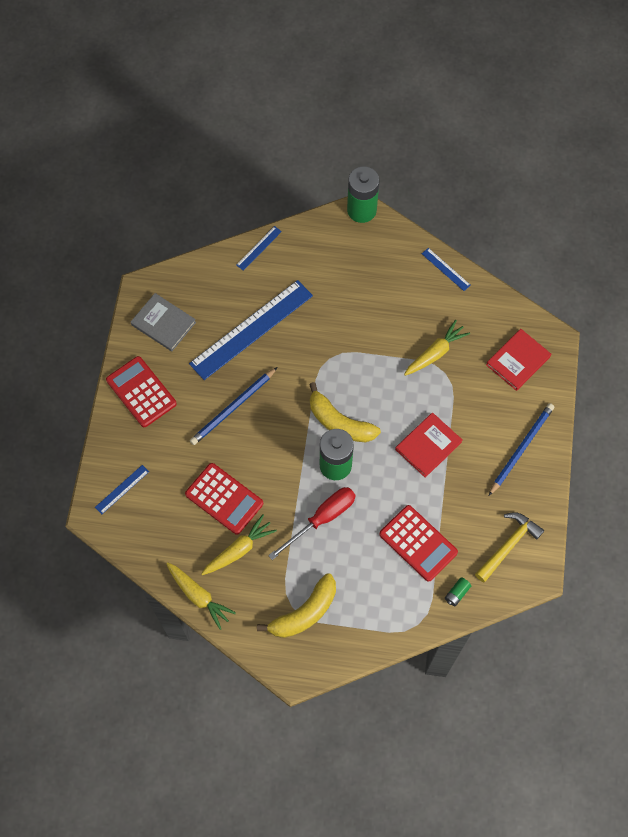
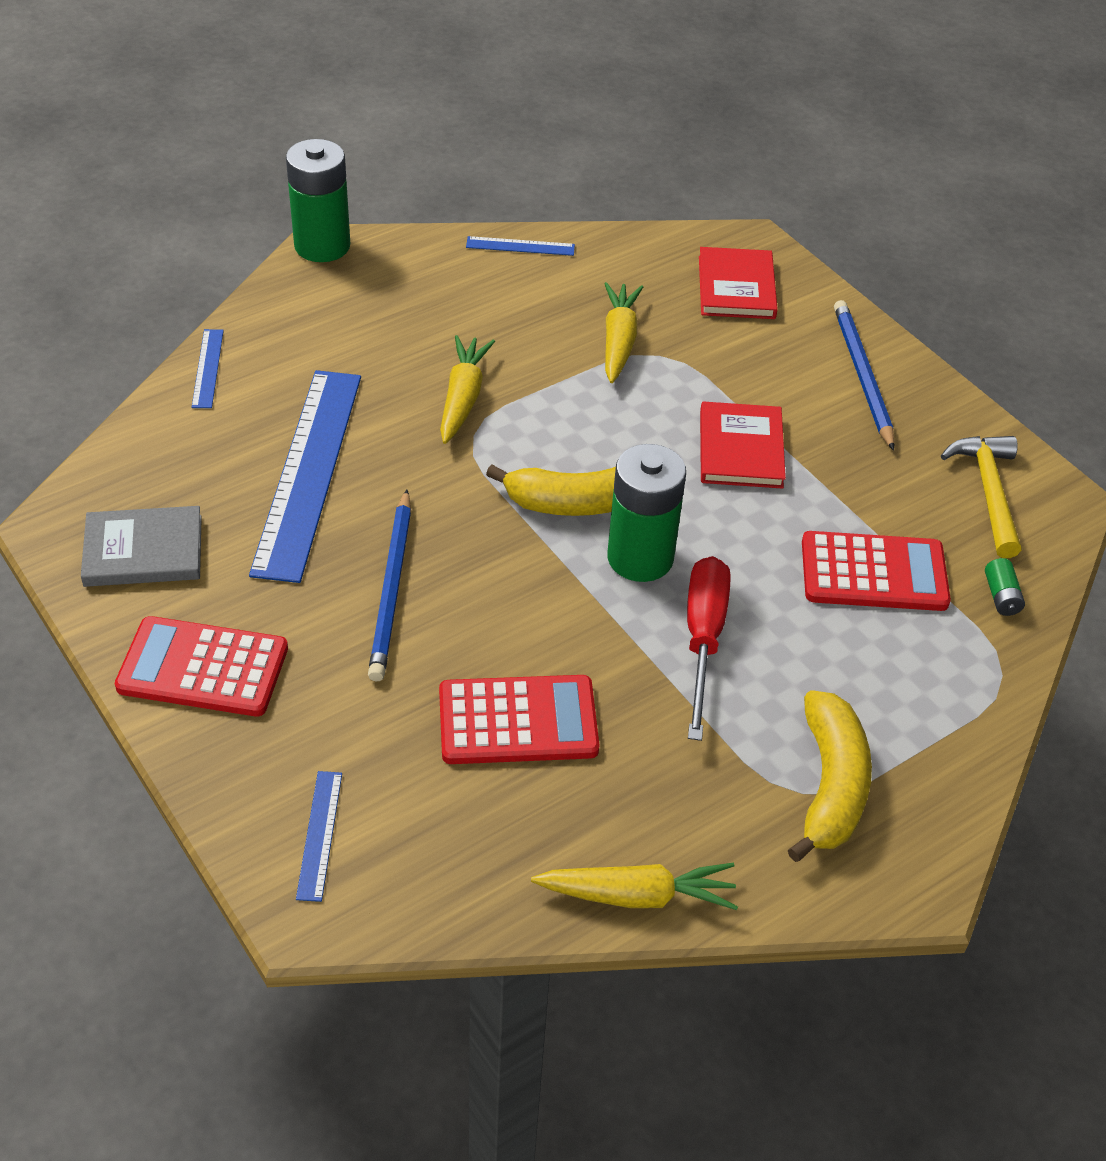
camera: 45 degrees left, 20 degrees down
(239, 549) = (625, 775): yellow carrot -> yellow carrot (463, 397)

